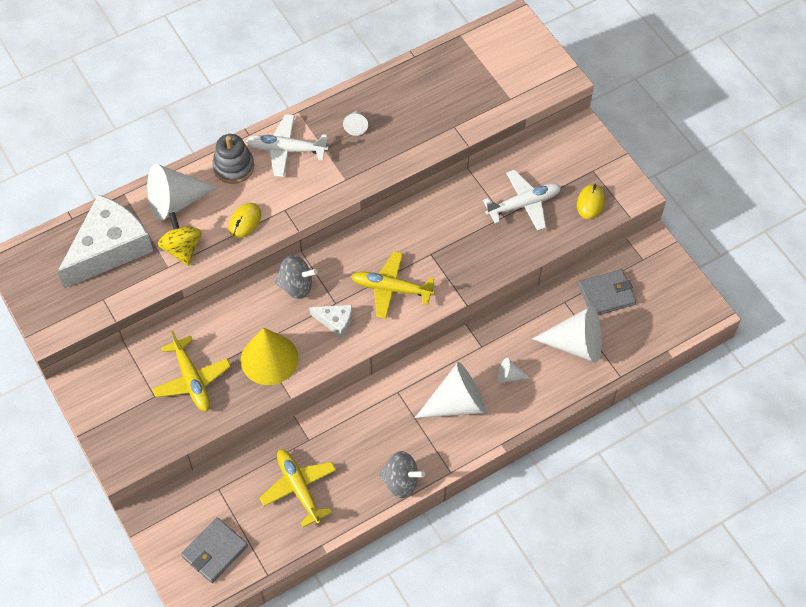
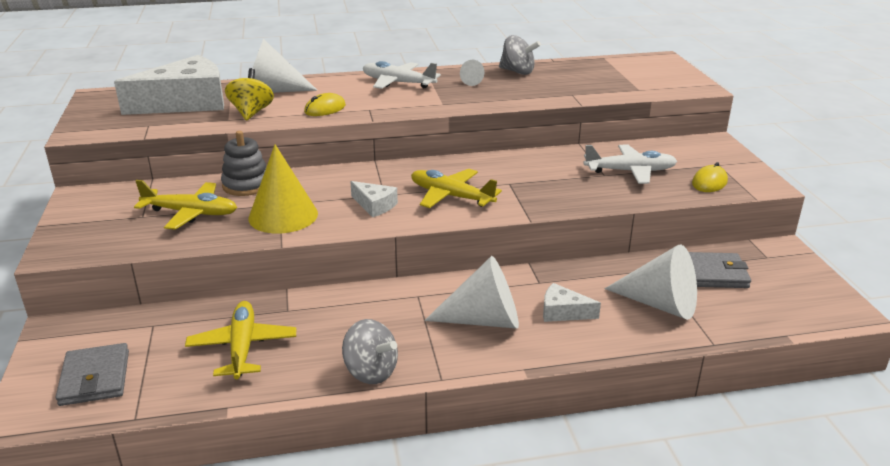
camera: 20 degrees right, 30 degrees down
(192, 379) = (190, 213): yellow plane -> yellow plane turned 75 degrees counterclockwise
(215, 551) = (95, 378): grey wallet -> grey wallet turned 75 degrees counterclockwise
(233, 167) = (341, 84): grey stacking toy -> grey stacking toy (246, 185)
(296, 286) = (352, 177): grey spinning top -> grey spinning top (517, 72)
(509, 376) = (563, 312): white cone -> white cheese

